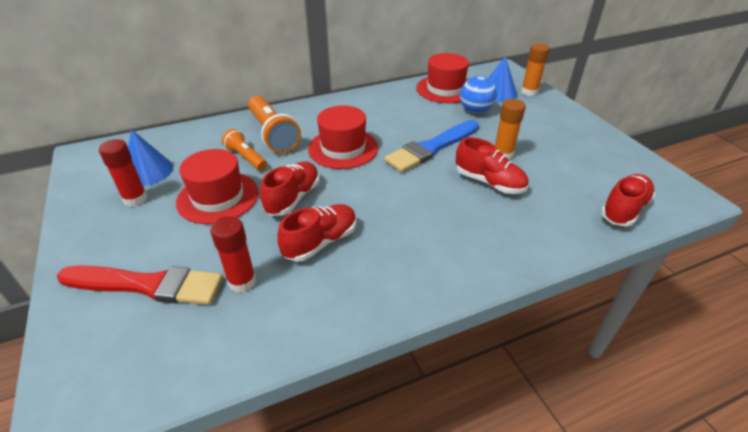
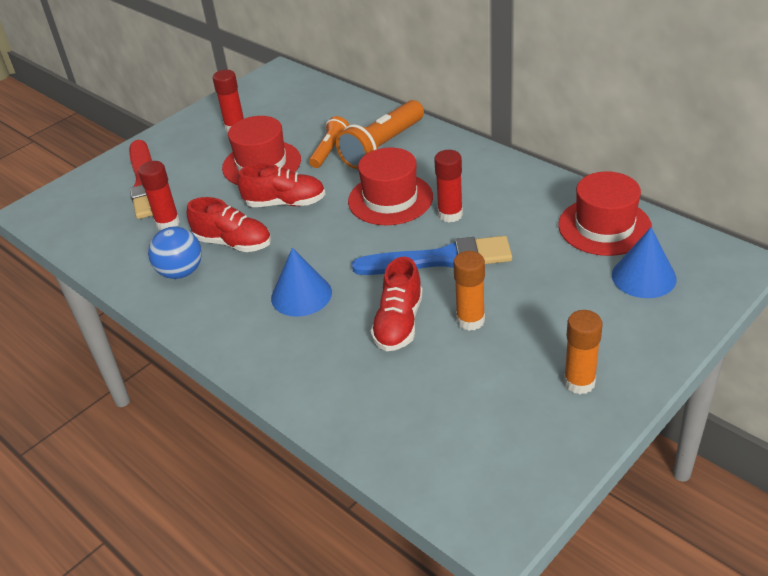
camera: 70 degrees right, 0 degrees up
(148, 171) = (275, 113): blue cone -> blue cone (301, 295)
(386, 131) = (450, 214): none -> red glue stick
(431, 148) = (440, 259): blue brush -> blue brush turned 150 degrees clockwise
(475, 111) = (566, 269): blue ball -> blue ball (181, 272)
(529, 92) = (679, 307): orange glue stick -> orange glue stick (579, 382)
(623, 209) = (417, 453): red shoe -> none

